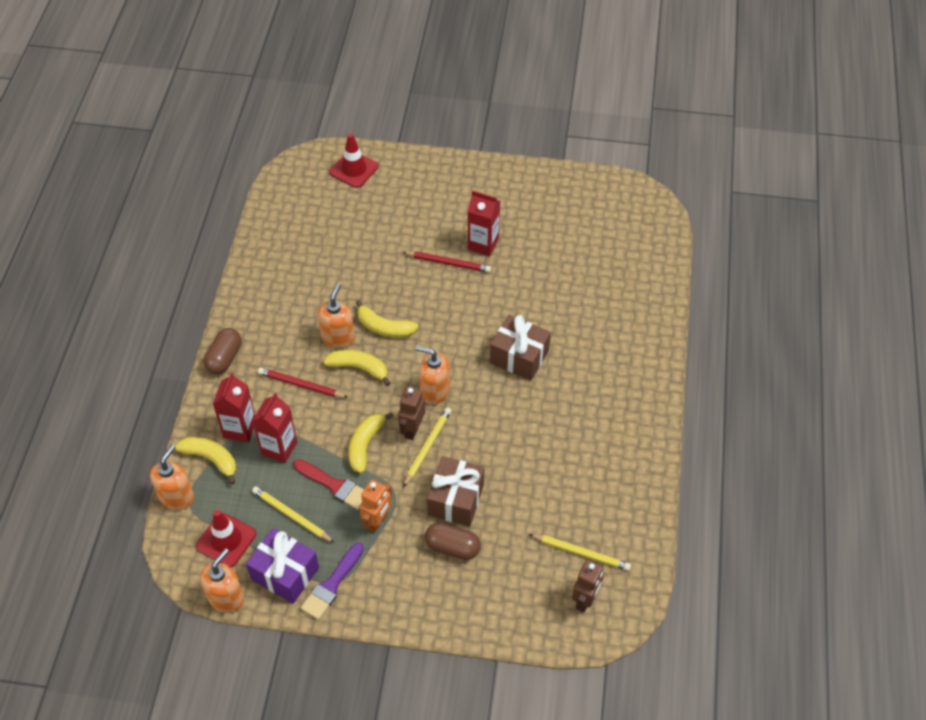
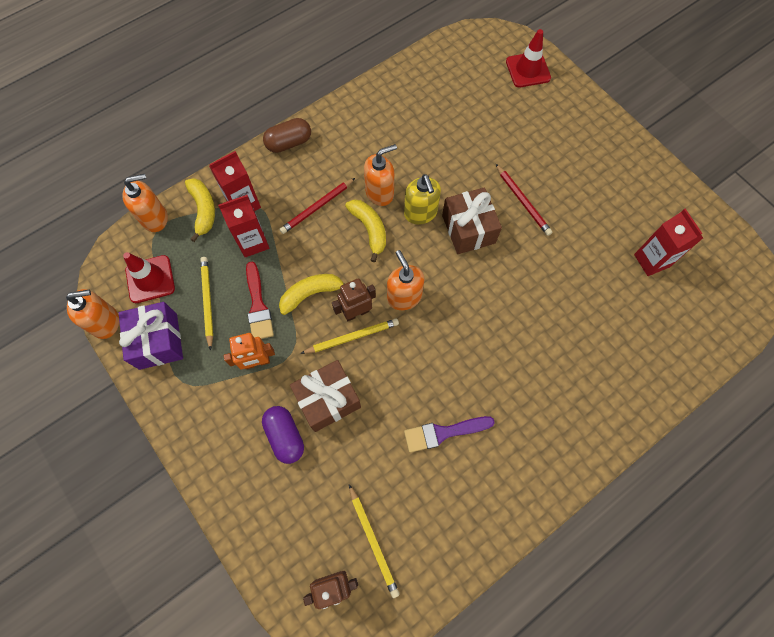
camera: 45 degrees right, 15 degrees up
(301, 385) = (317, 207): red pencil -> red pencil turned 105 degrees counterclockwise
(332, 584) = (177, 380): purple brush -> purple brush (443, 433)
(384, 327) = (420, 213): yellow banana -> yellow soap dispenser
(452, 547) = (285, 436): brown capsule -> purple capsule
(483, 244) = (566, 208): red carton -> red carton (651, 260)
(519, 357) = (498, 327): brown gift -> brown gift (468, 229)

